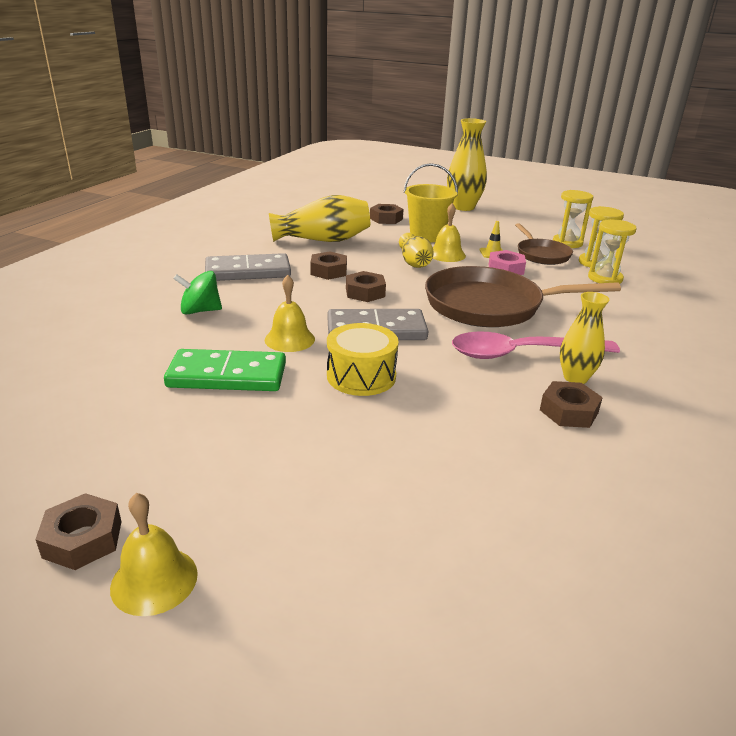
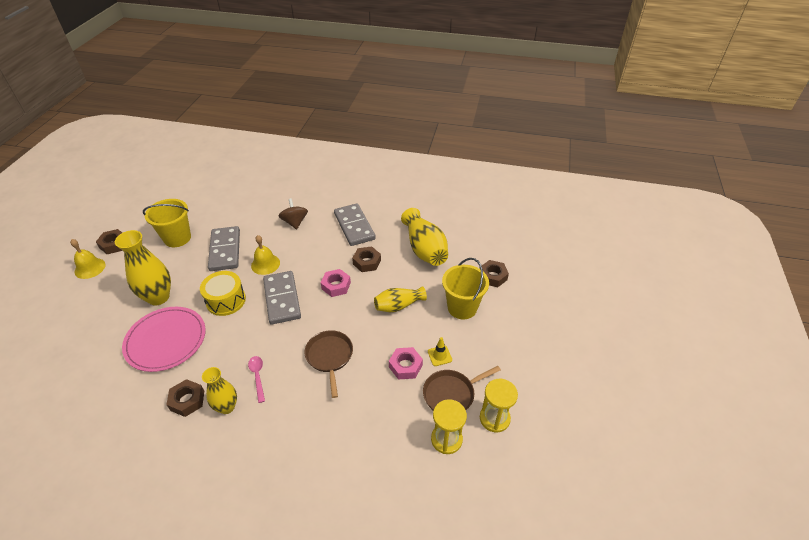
camera: 80 degrees right, 15 degrees up
(142, 433) = (177, 238): none -> yellow bucket
(200, 311) = (295, 222): green spinning top -> brown spinning top
(227, 375) = (225, 250): green domino -> grey domino
(365, 292) = (336, 286): brown nut -> pink nut
(441, 437) = (166, 340): none -> pink plate
(446, 254) = (423, 324): yellow bell -> none
(463, 207) = (560, 328): yellow vase -> yellow vase (158, 297)
(490, 305) = (330, 357): brown pan -> brown pan, size x0.56
(521, 353) = (257, 376): pink spoon -> pink spoon, size x0.46
(605, 278) = (408, 445): yellow hourglass -> none

